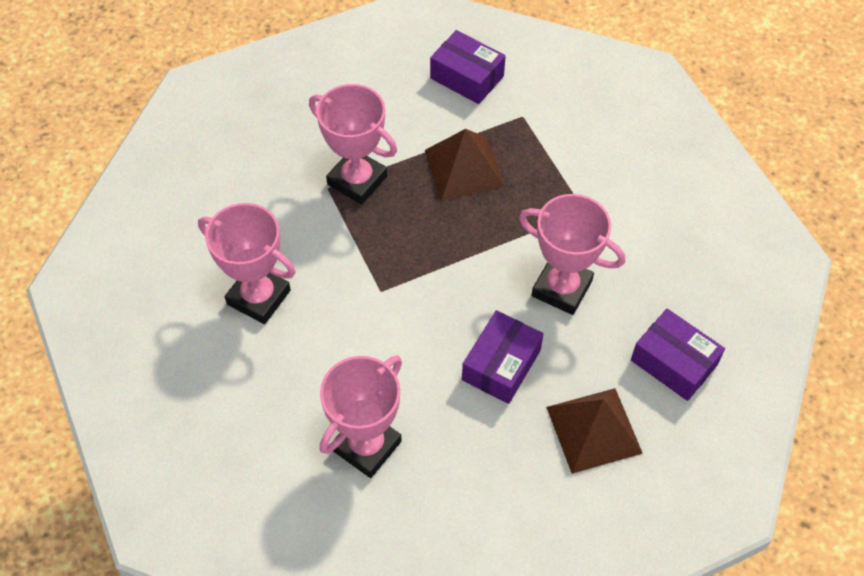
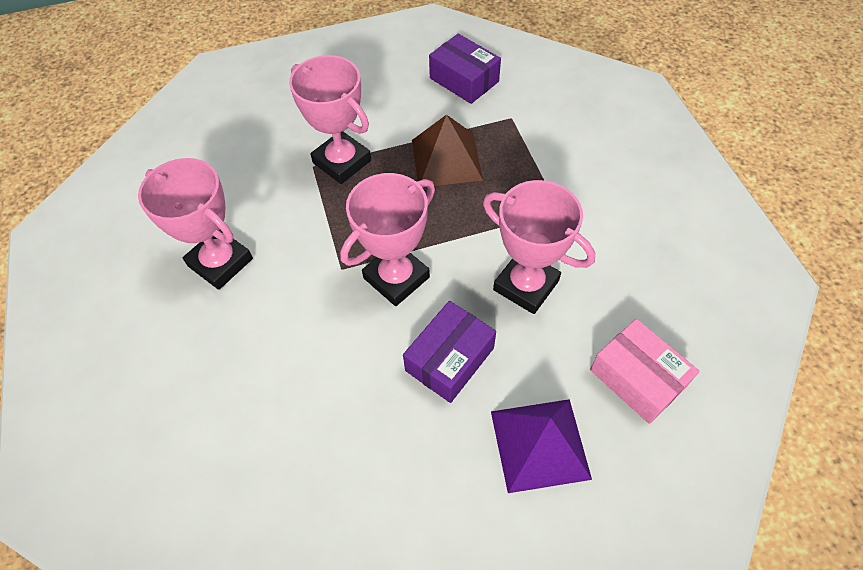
camera: 10 degrees right, 0 degrees up
(366, 446) = (290, 431): pink trophy -> pink trophy (396, 278)
(594, 430) = (540, 444): brown pyramid -> purple pyramid
(673, 362) = (637, 378): purple box -> pink box

